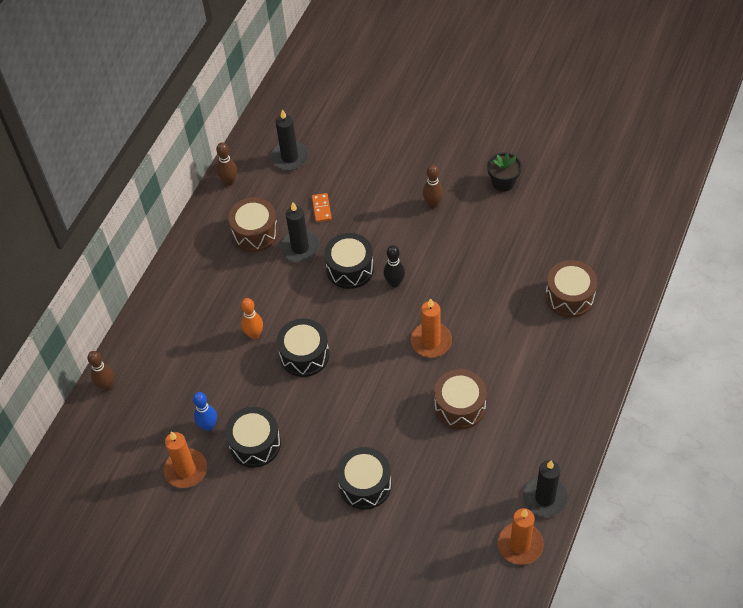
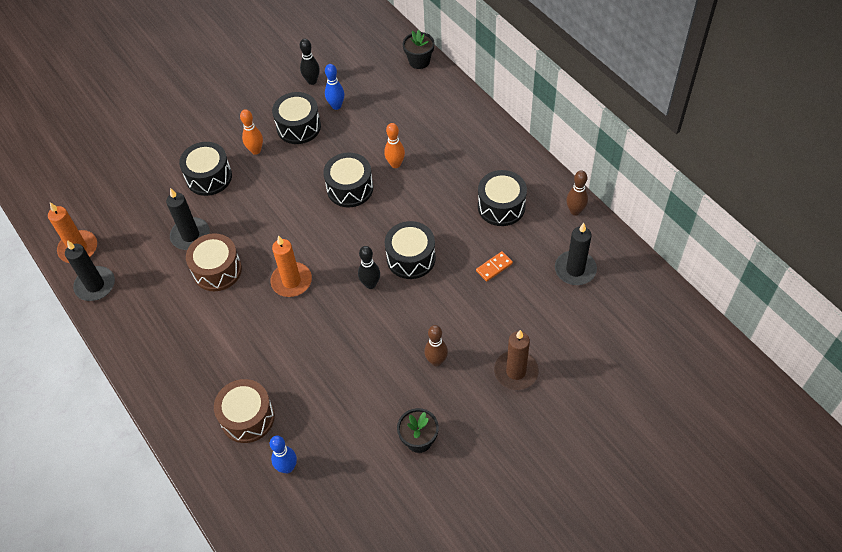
camera: 120 degrees right, 0 degrees up
(107, 386) = (419, 61): brown bowling pin -> black flower pot
(186, 470) = (312, 81): orange candle -> black bowling pin
(255, 232) = (501, 206): brown drum -> black drum
(300, 248) = (461, 232): black candle -> black candle (190, 235)
(307, 463) = (256, 150): none -> orange bowling pin
(321, 208) = (494, 267): orange domino -> orange domino turned 60 degrees counterclockwise
(406, 153) = (516, 371): none -> brown candle
(585, 248) = (287, 467): none -> blue bowling pin

